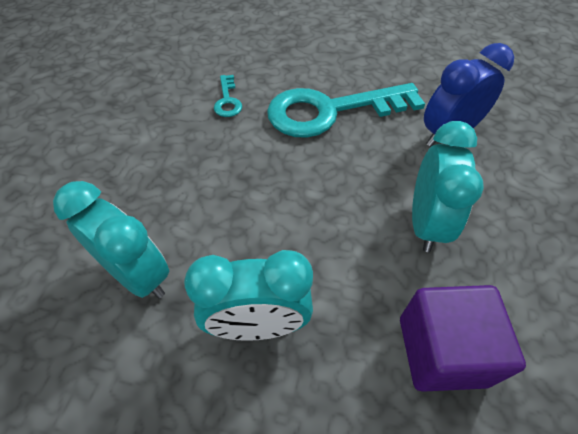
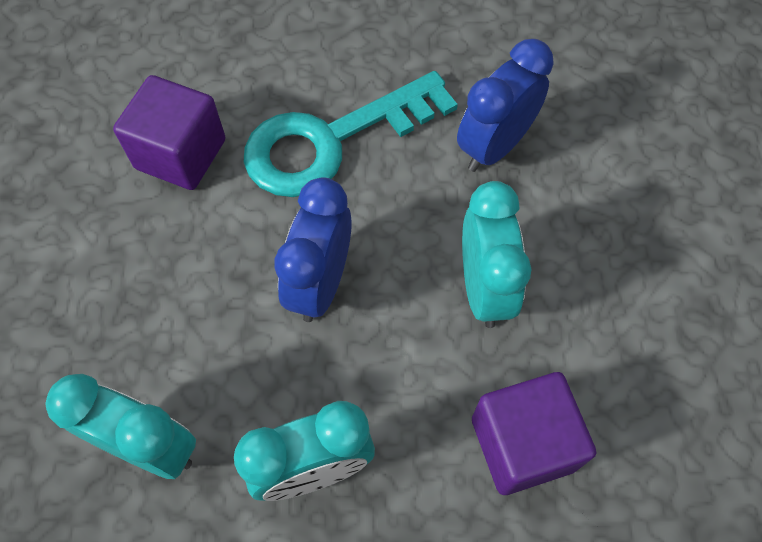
camera: 15 degrees left, 10 degrees up
(227, 100) = (180, 154): turquoise key -> purple cube
(299, 194) = (320, 284): none -> blue clock

